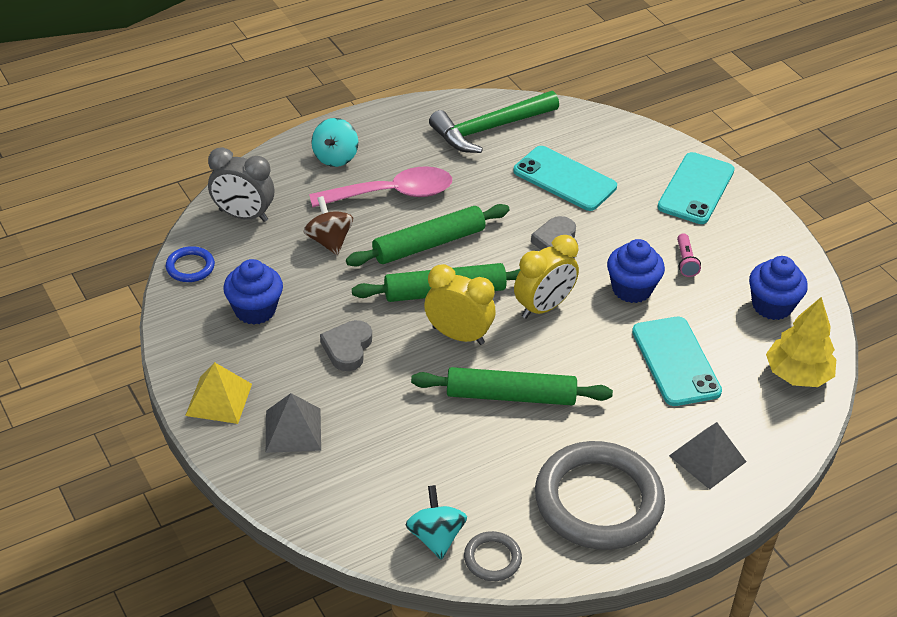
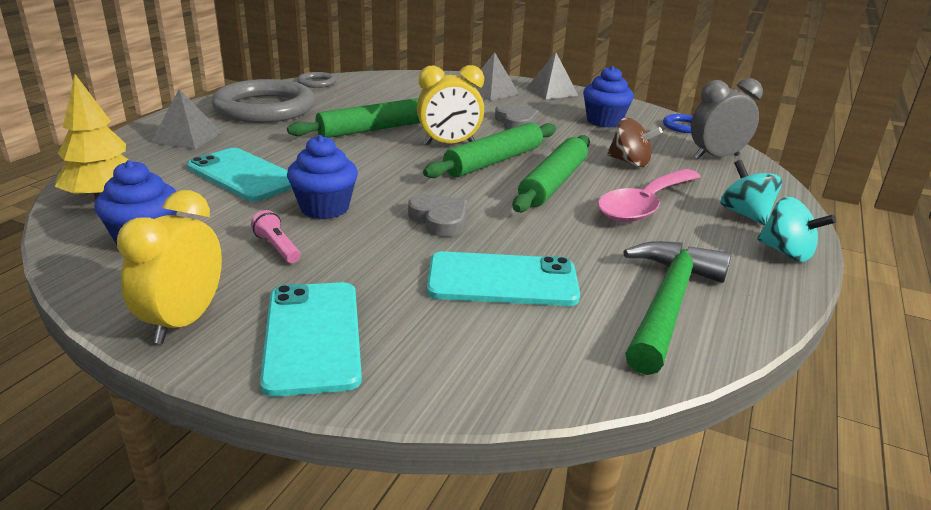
camera: 145 degrees right, 15 degrees down
(218, 399) = (551, 91): yellow pyramid -> grey pyramid
(435, 537) = (358, 82): turquoise spinning top -> turquoise spinning top (786, 252)
(543, 307) = (399, 174): yellow clock -> yellow clock (184, 321)

